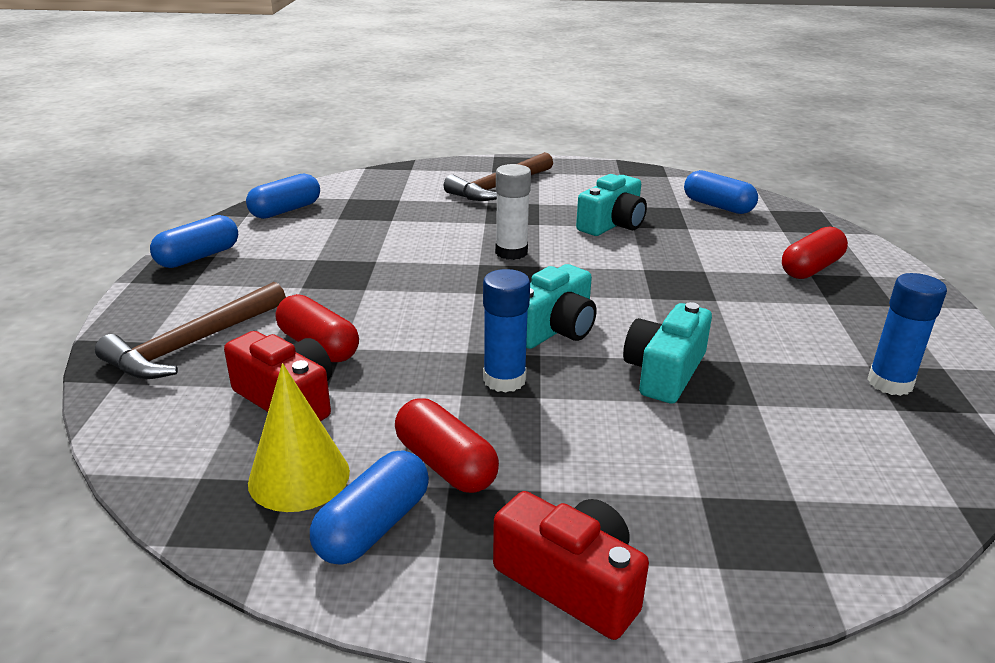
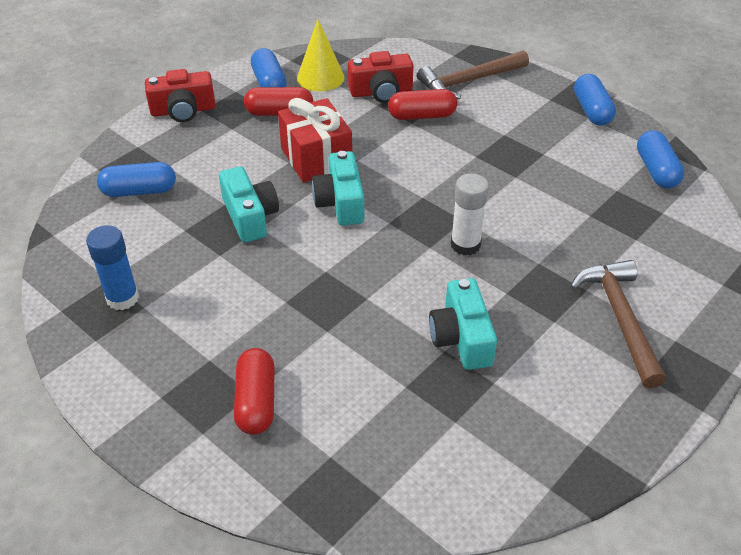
camera: 130 degrees right, 15 degrees up
(192, 344) = (468, 81): brown hammer -> brown hammer turned 105 degrees counterclockwise
(504, 380) = (316, 158): blue glue stick -> red gift
(717, 206) = (428, 455): blue capsule -> blue capsule (139, 191)

